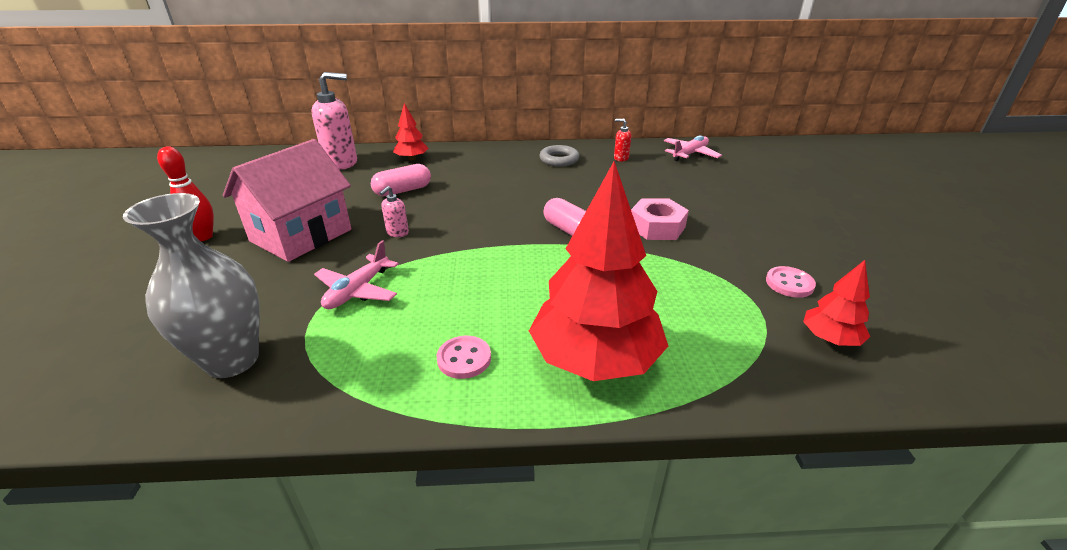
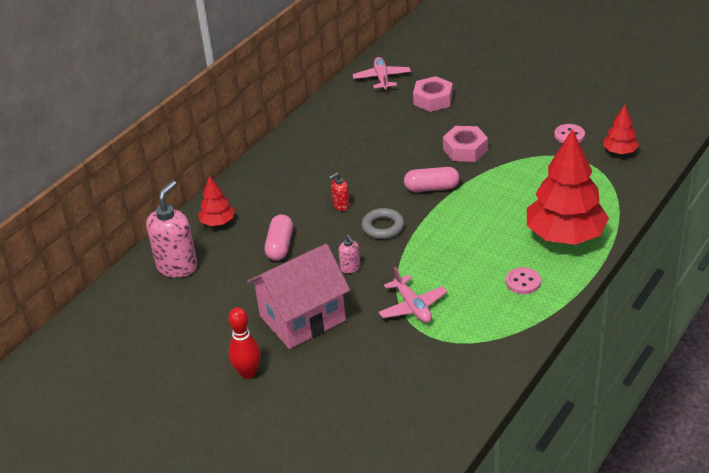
camera: 50 degrees left, 5 degrees up
(232, 360) = (441, 375): grey vase -> none
(301, 235) = (302, 318): pink house -> pink house turned 75 degrees clockwise
(559, 159) = (316, 144): grey ring -> grey ring (383, 227)
(621, 158) = (350, 113): red soap dispenser -> red soap dispenser (341, 206)
(703, 184) = (433, 99): none -> pink nut

